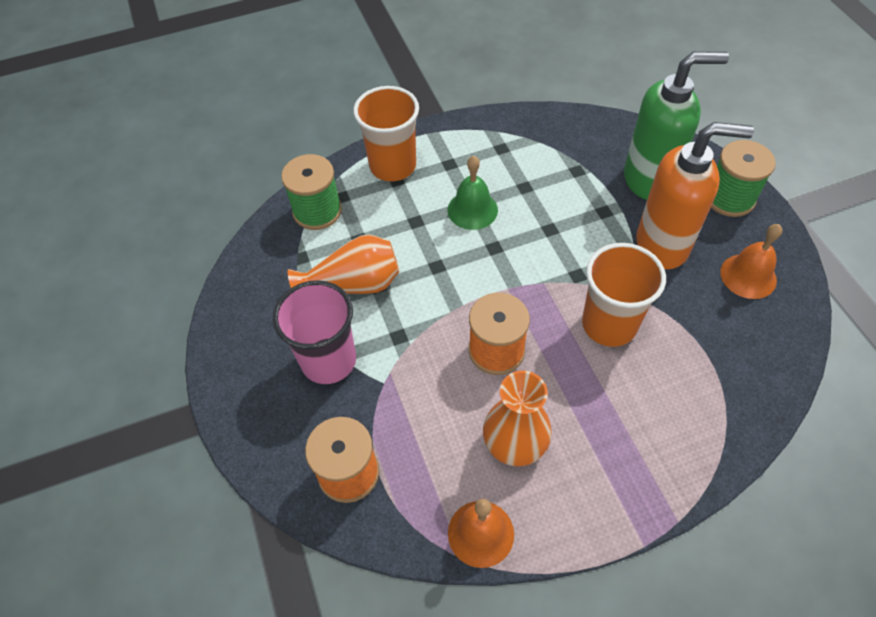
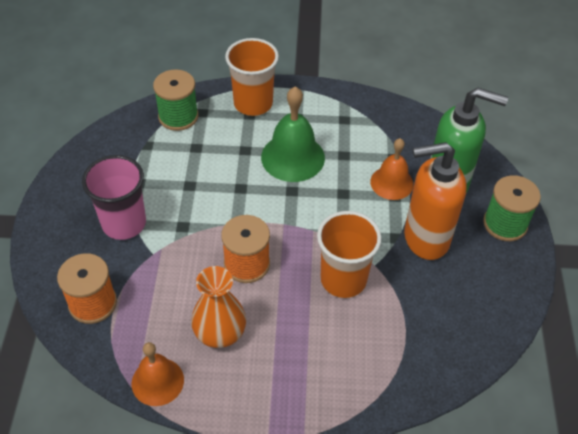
camera: 20 degrees right, 5 degrees down
(353, 284) = (173, 178): orange vase -> none
(472, 210) = (293, 157): green bell -> green bell, size x1.51
(663, 245) = (425, 239): orange soap dispenser -> orange soap dispenser turned 150 degrees clockwise
(748, 276) = (479, 288): orange bell -> orange bell (391, 183)

